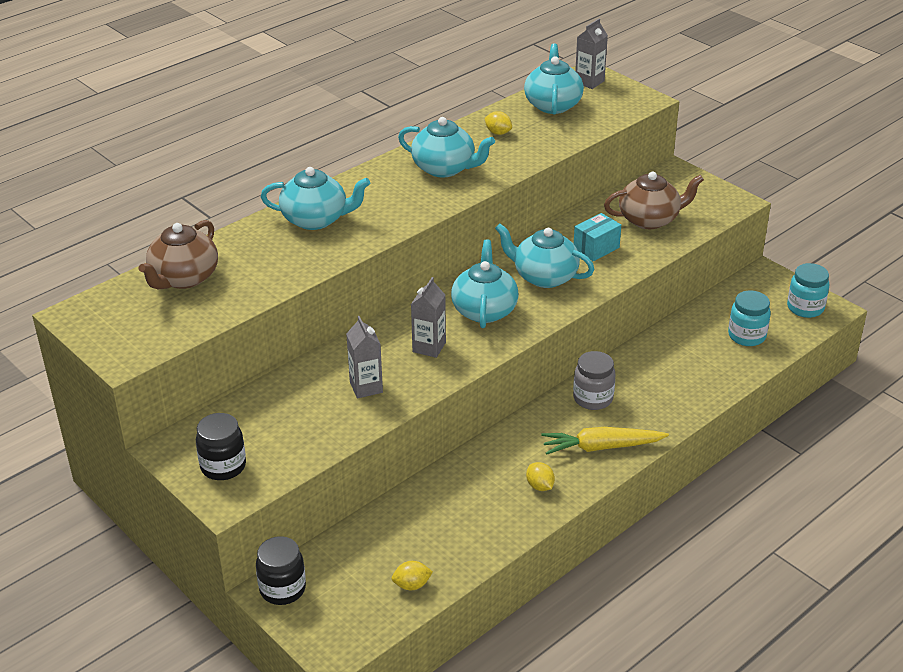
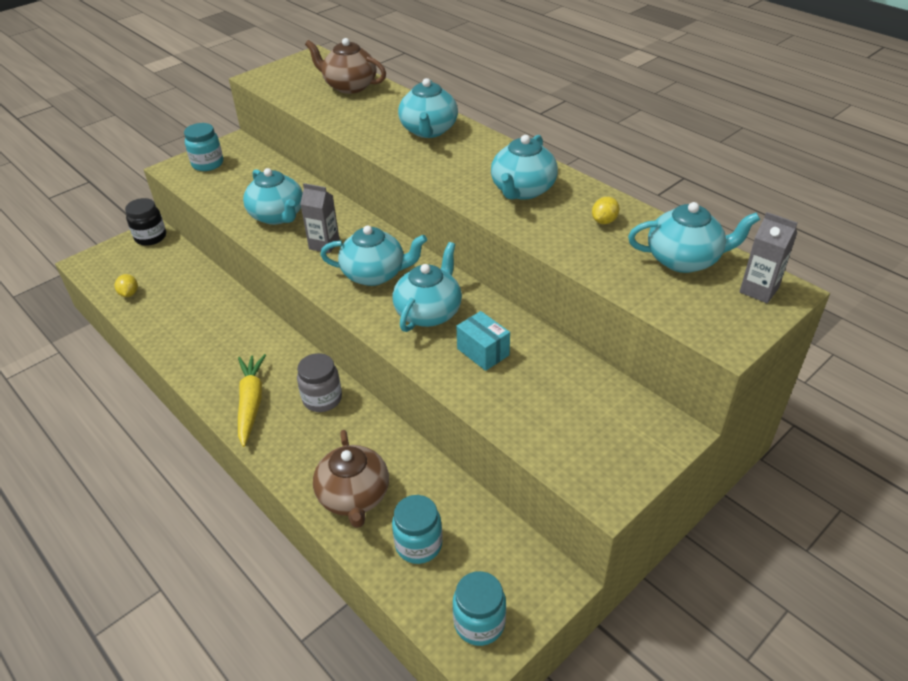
camera: 90 degrees right, 5 degrees up
(223, 466) = (208, 164): black jar -> turquoise jar
(366, 387) = (278, 216): grey carton -> turquoise teapot
(540, 486) = (211, 361): yellow lemon -> none
(650, 219) = (549, 400): brown teapot -> brown teapot (354, 496)

